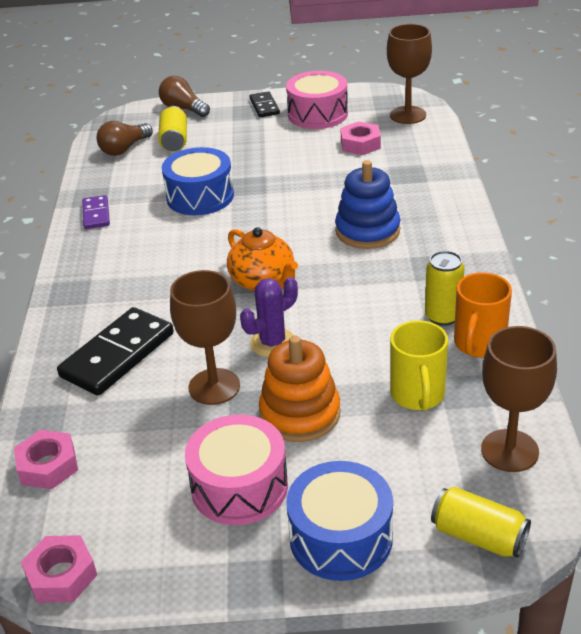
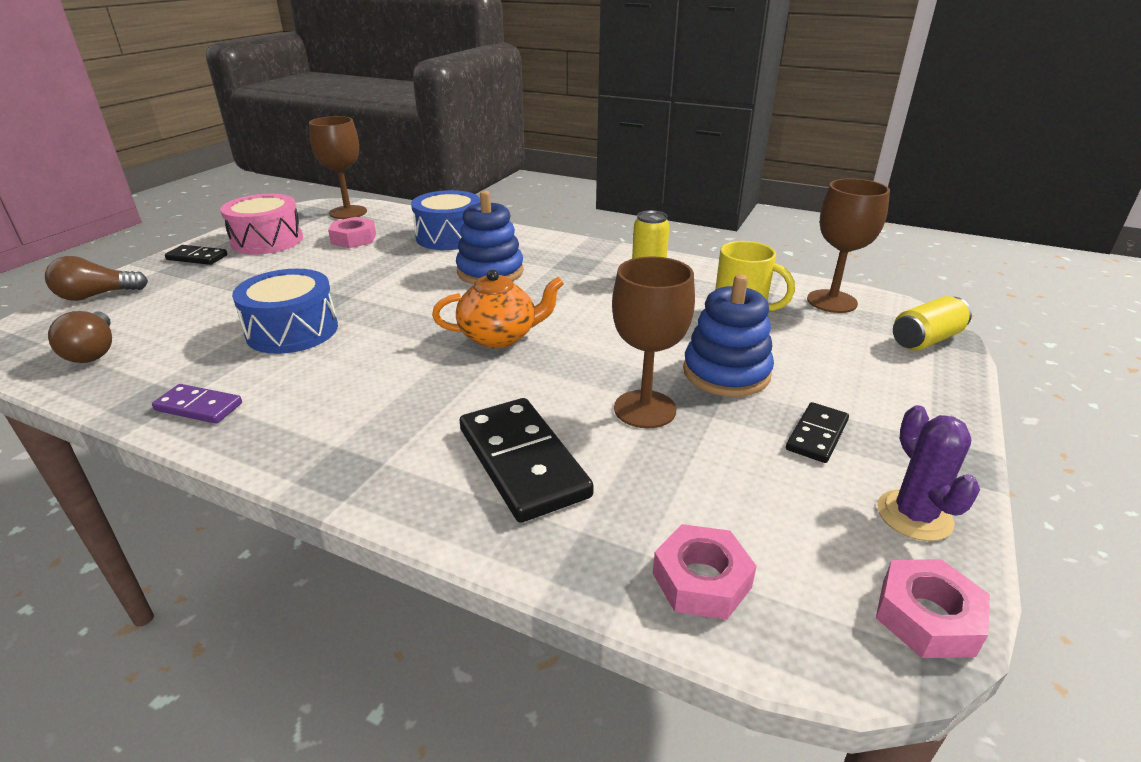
camera: 65 degrees left, 5 degrees down
(174, 140) = (149, 317): yellow can -> none
(239, 487) = (816, 435): pink drum -> black domino
(272, 343) = (605, 358): purple cactus -> purple cactus (914, 515)
(300, 414) = (726, 373): orange stacking toy -> blue stacking toy
(341, 538) = (910, 399): blue drum -> blue drum (449, 237)
(479, 344) = (696, 276): orange mug -> none

